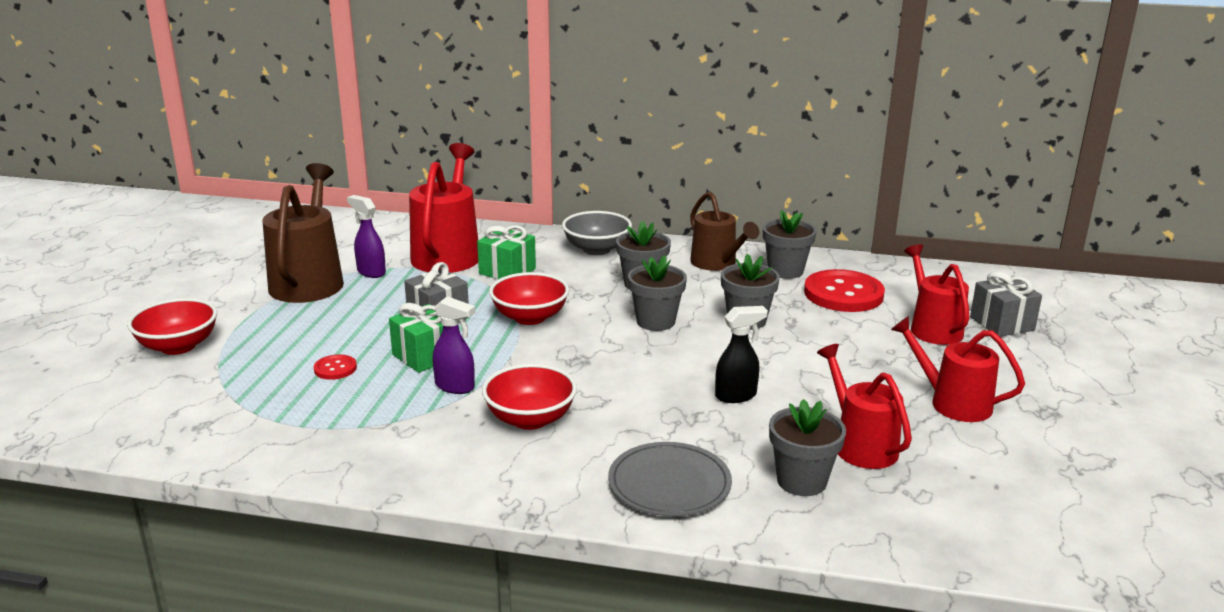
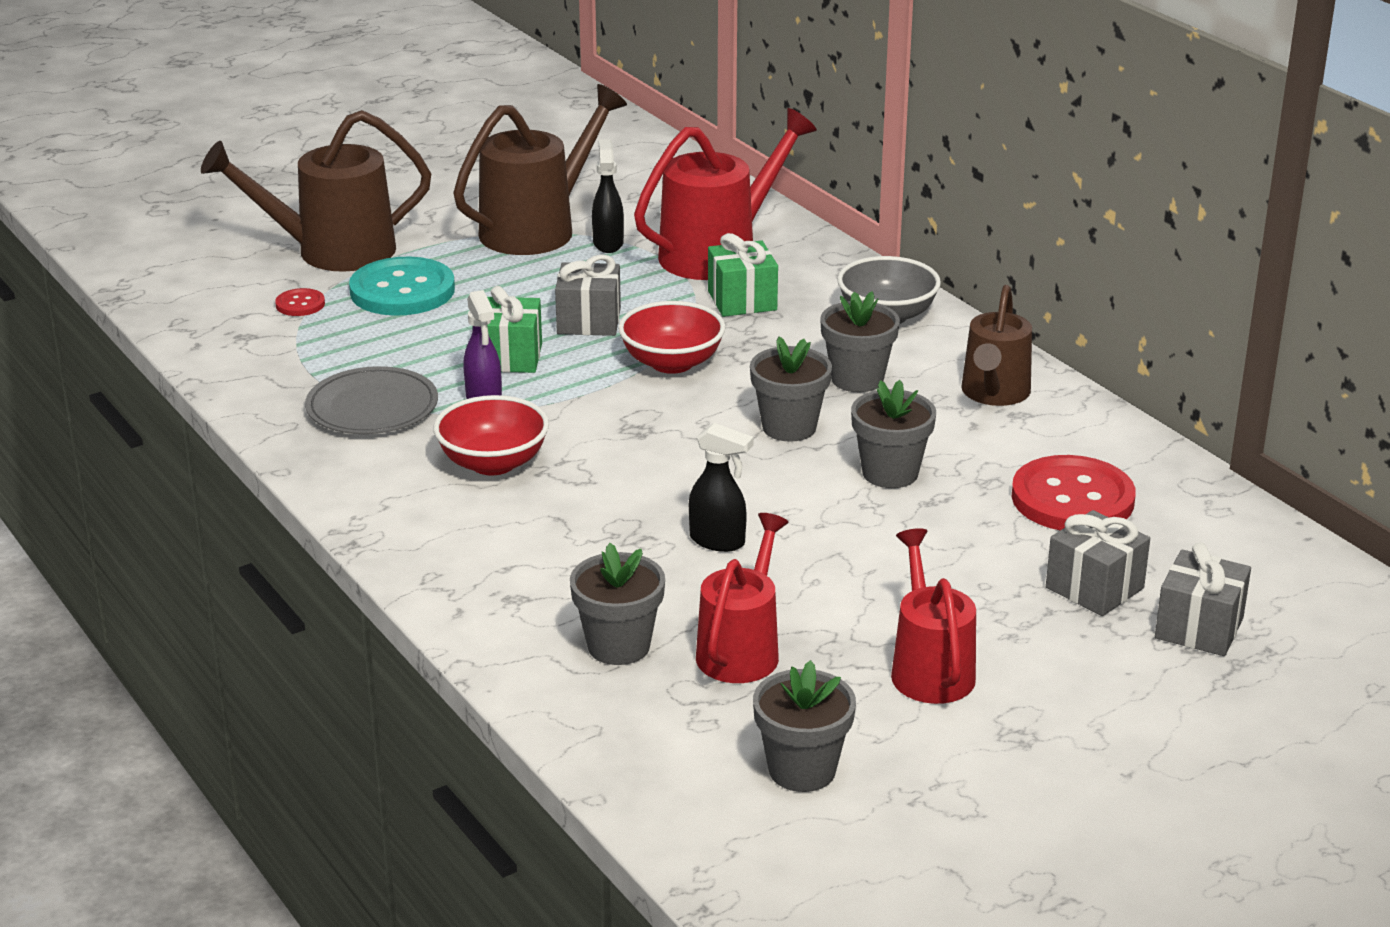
camera: 45 degrees right, 5 degrees up
(178, 346) = (332, 251): red bowl -> brown watering can
(277, 349) = (402, 291): none -> turquoise button
(335, 368) = (417, 333): red button -> red button (300, 304)
(371, 272) = (608, 243): purple spray bottle -> black spray bottle
(669, 484) = (502, 582): grey plate -> grey plate (372, 407)
(785, 271) = (1060, 439): grey flower pot -> grey flower pot (802, 770)
(932, 328) = (1094, 588): red watering can -> grey gift

